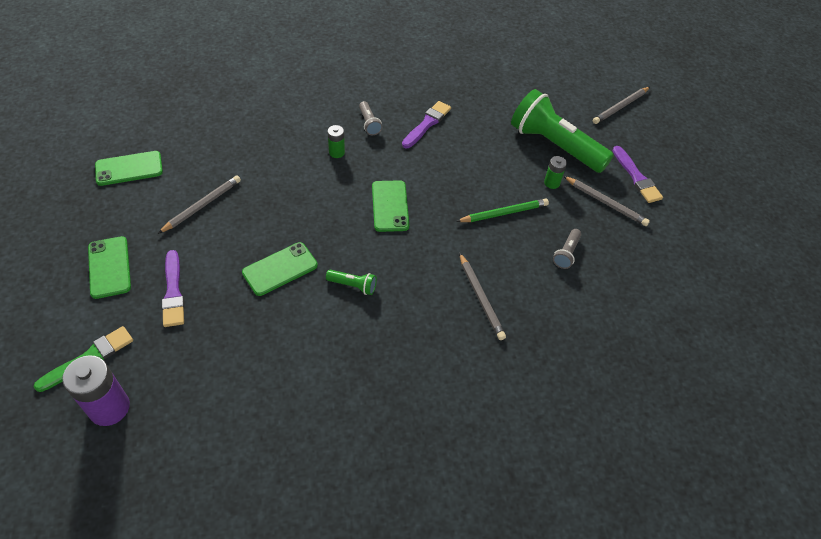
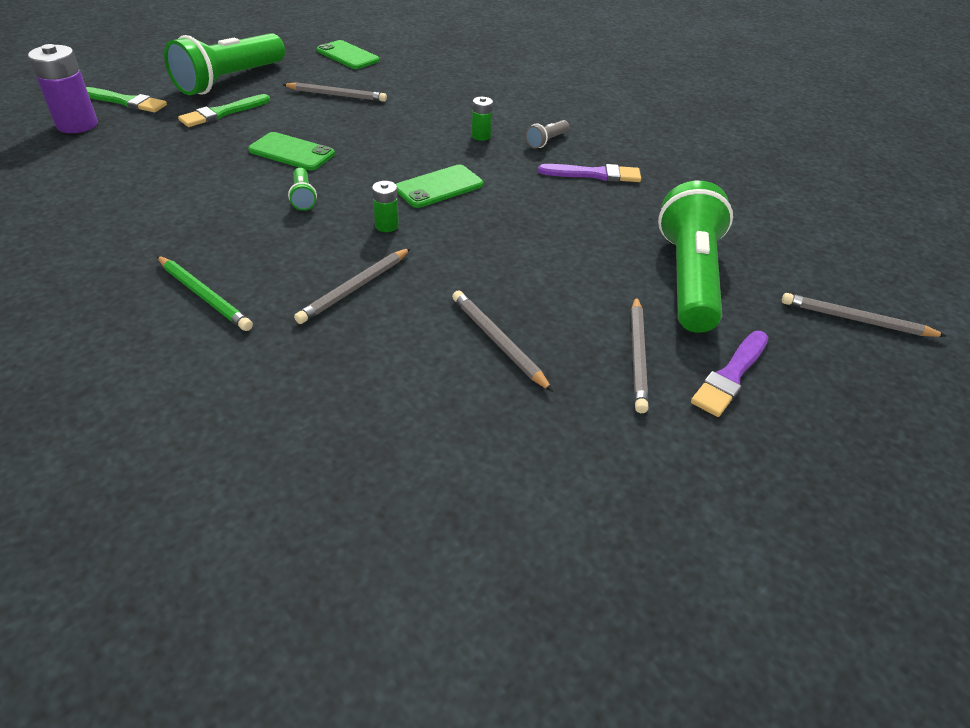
camera: 60 degrees right, 10 degrees down
(109, 267) = (230, 81): green phone -> green flashlight
(173, 292) = (222, 113): purple brush -> green brush
(504, 213) = (515, 268): green pencil -> green pencil (204, 296)
(552, 183) = (615, 293): green battery -> green battery (386, 226)
(566, 253) = (498, 342): grey flashlight -> grey pencil

